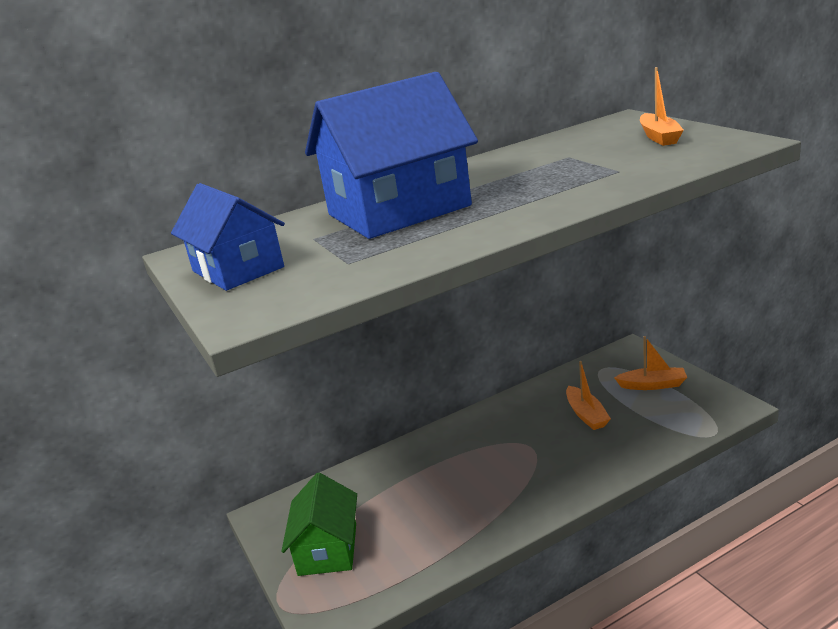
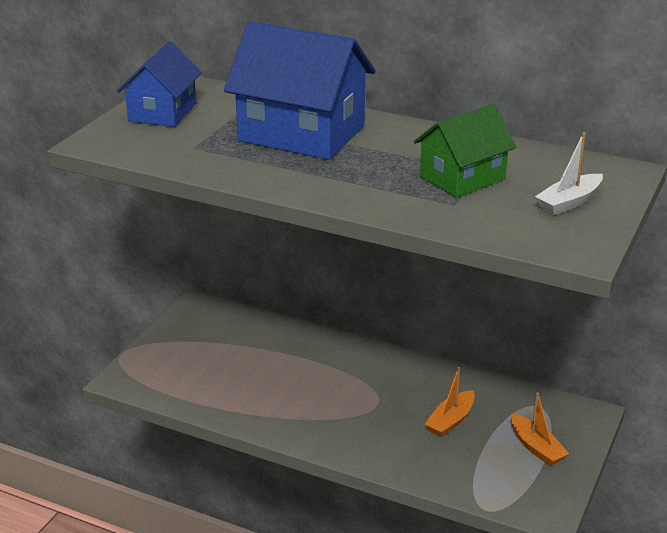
camera: 50 degrees right, 5 degrees up
(327, 549) = (184, 350): green house -> green house (462, 178)
(659, 137) = (569, 202): orange boat -> white boat

